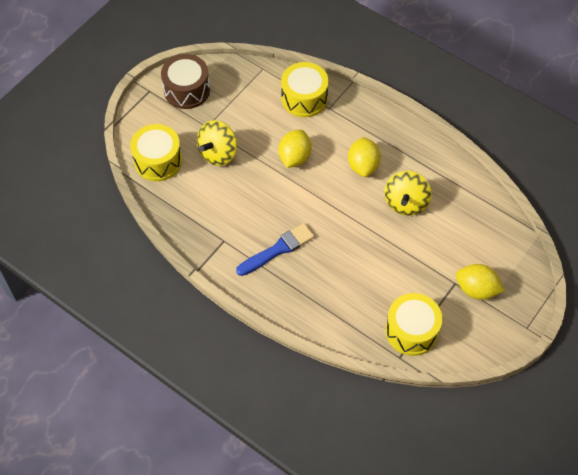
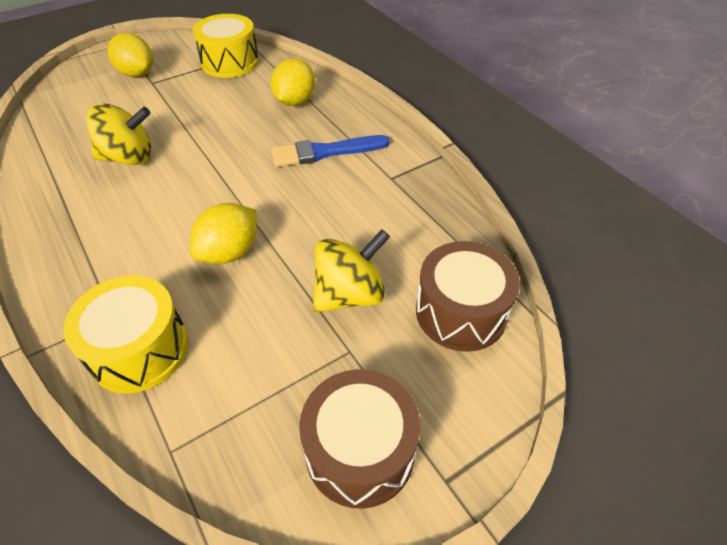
camera: 160 degrees left, 10 degrees down
(158, 161) = (461, 312): yellow drum -> brown drum
(363, 166) = (141, 213): yellow lemon -> yellow lemon (295, 101)
(406, 203) = (129, 157): yellow spinning top -> yellow spinning top turned 45 degrees clockwise

